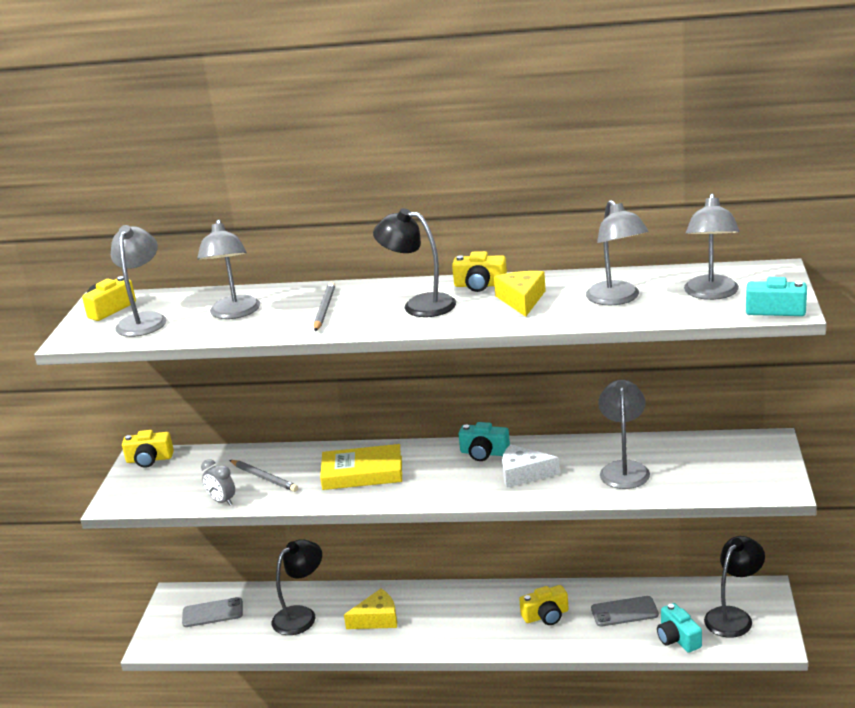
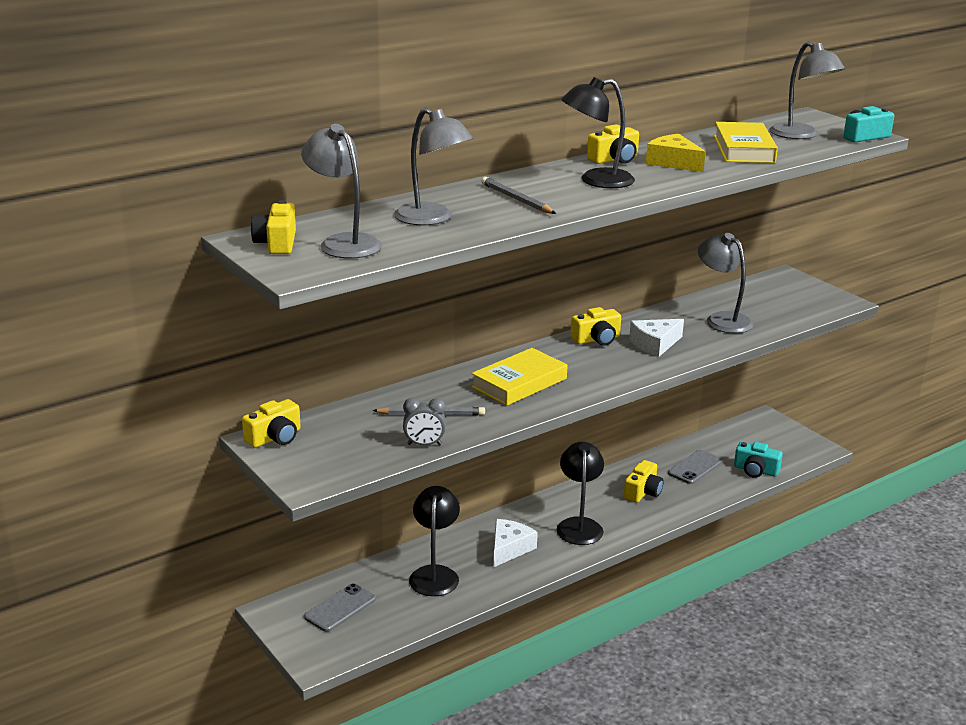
camera: 45 degrees left, 0 degrees up
(377, 619) = (509, 548): yellow cheese -> white cheese
(484, 453) = (597, 339): turquoise camera -> yellow camera
(617, 299) = (744, 149): grey lamp -> yellow book
(733, 616) = (770, 442): black lamp -> black lamp (579, 525)

